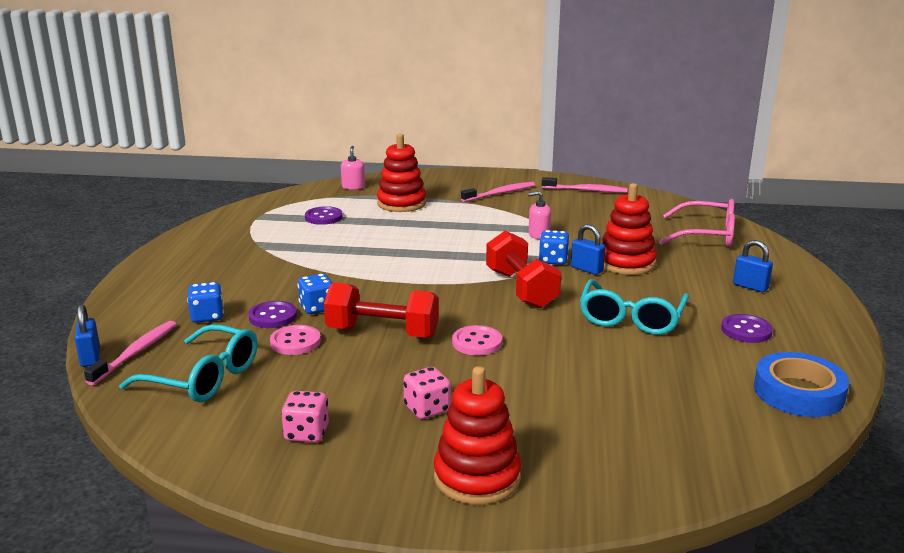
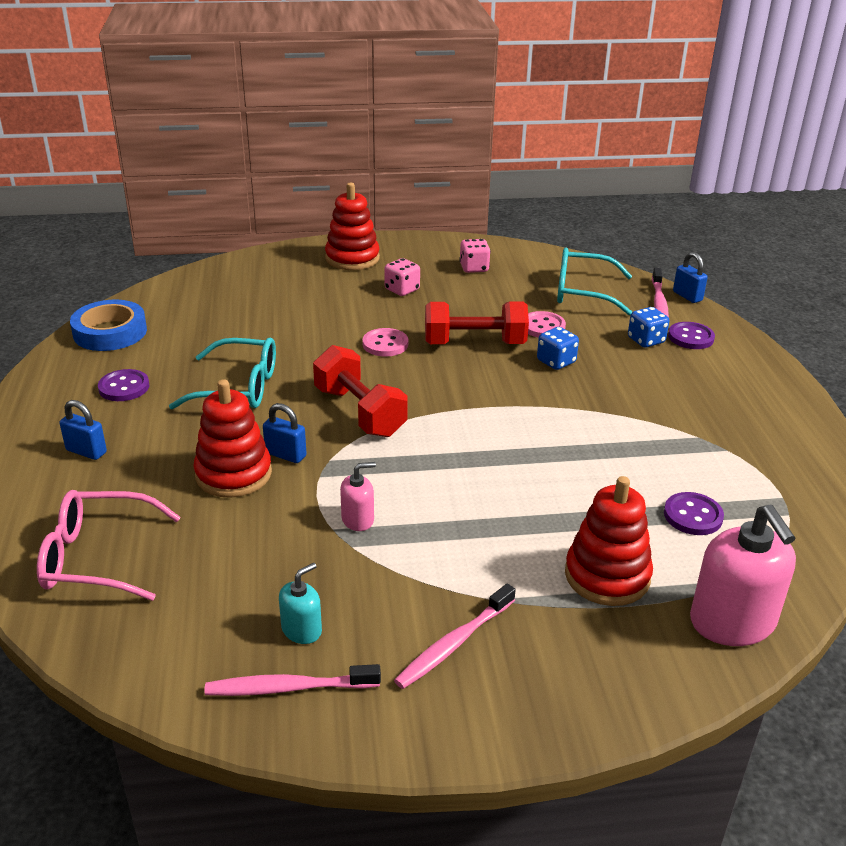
camera: 165 degrees right, 10 degrees up
(273, 316) = (587, 347): purple button -> purple button (690, 337)
(353, 187) = (732, 622): pink soap dispenser -> pink soap dispenser, size x2.00
(553, 260) = (329, 466): blue dice -> none
(579, 203) = (302, 630): none -> turquoise soap dispenser
(631, 319) = (239, 387): turquoise glasses -> turquoise glasses turned 90 degrees clockwise

